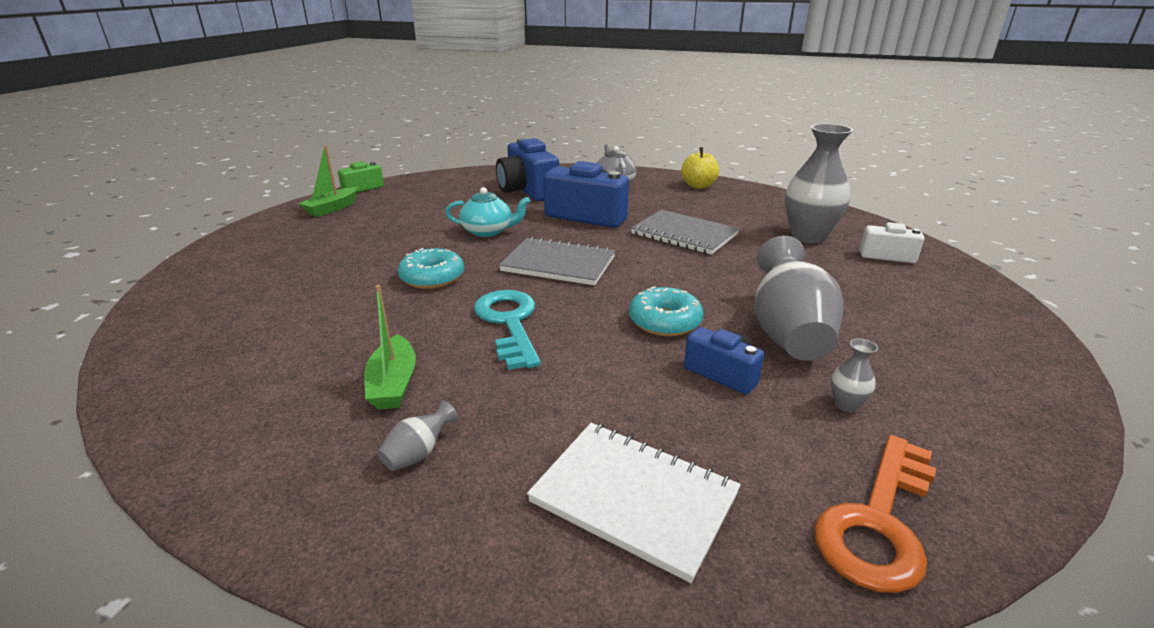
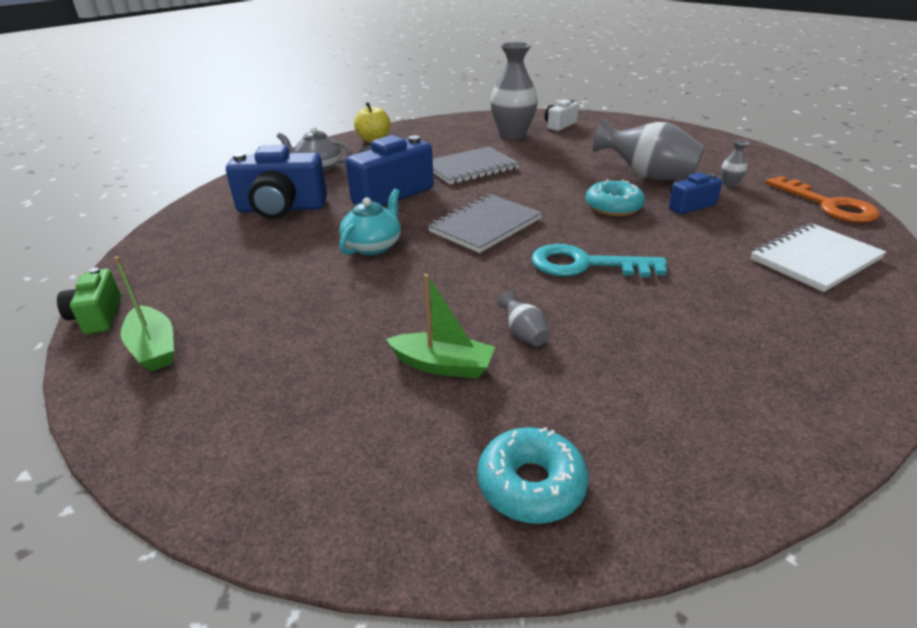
camera: 65 degrees left, 5 degrees up
(393, 384) = (669, 333): green boat -> green boat (443, 365)
(419, 453) = (771, 329): grey vase -> grey vase (523, 334)
(432, 277) = (464, 291): turquoise donut -> turquoise donut (531, 484)

